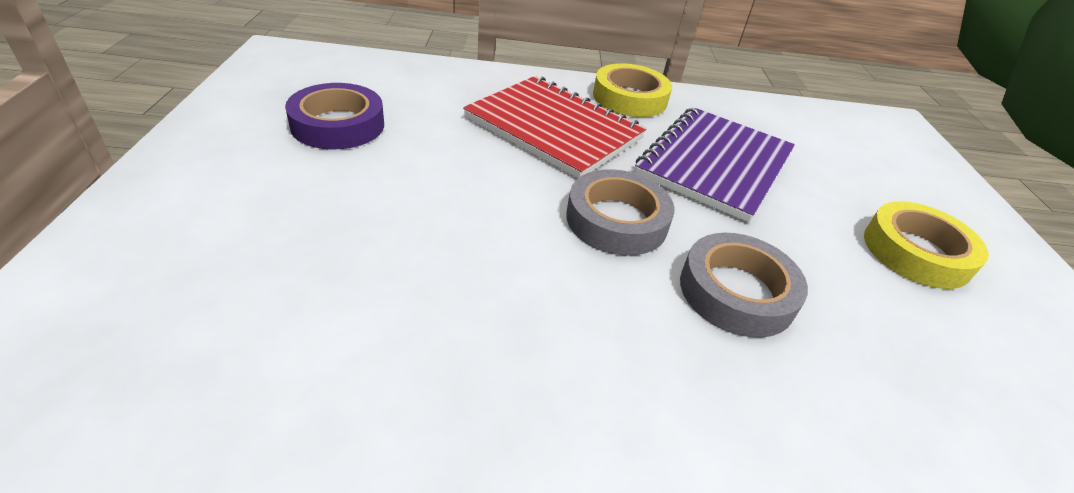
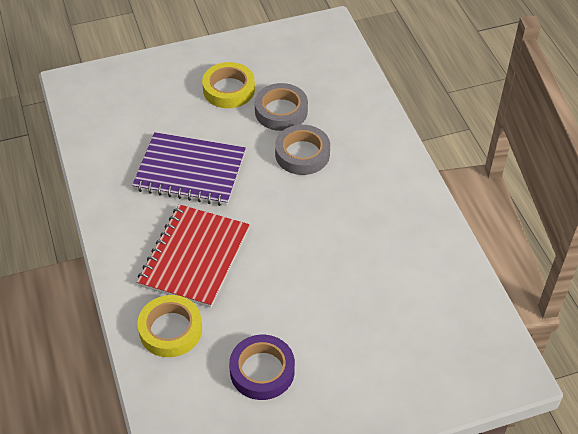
camera: 105 degrees left, 10 degrees up
(616, 220) = (275, 205): grey tape -> grey tape (281, 111)
(630, 98) = (122, 227): yellow tape -> yellow tape (170, 330)

